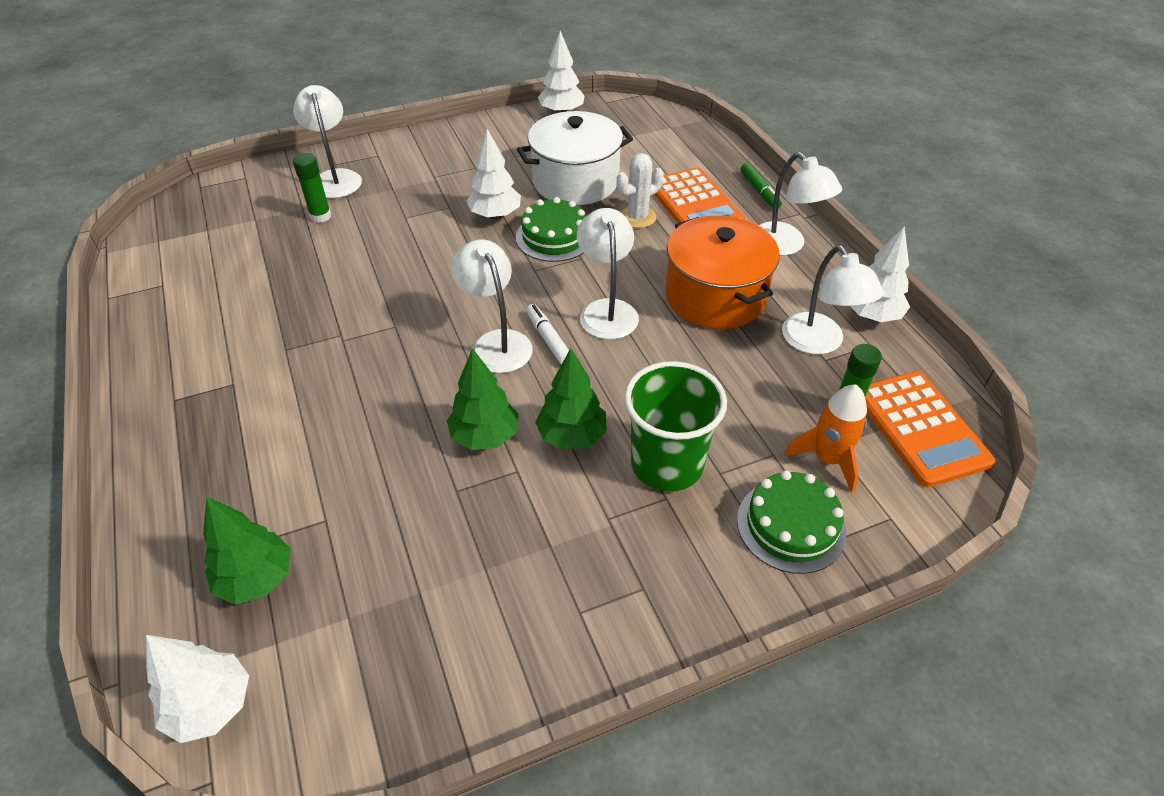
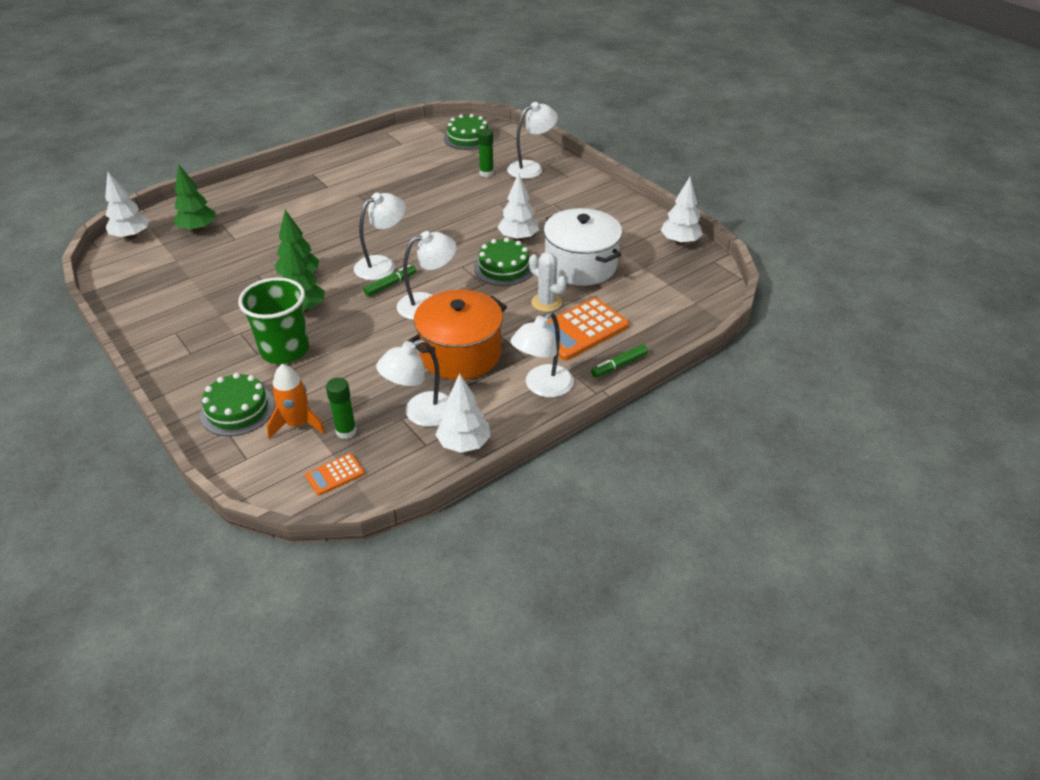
camera: 75 degrees right, 5 degrees down
(206, 218) = (468, 138): none -> green cake
(549, 339) = (390, 284): white marker -> green marker
(920, 428) = (335, 475): orange calculator -> orange calculator, size x0.50

